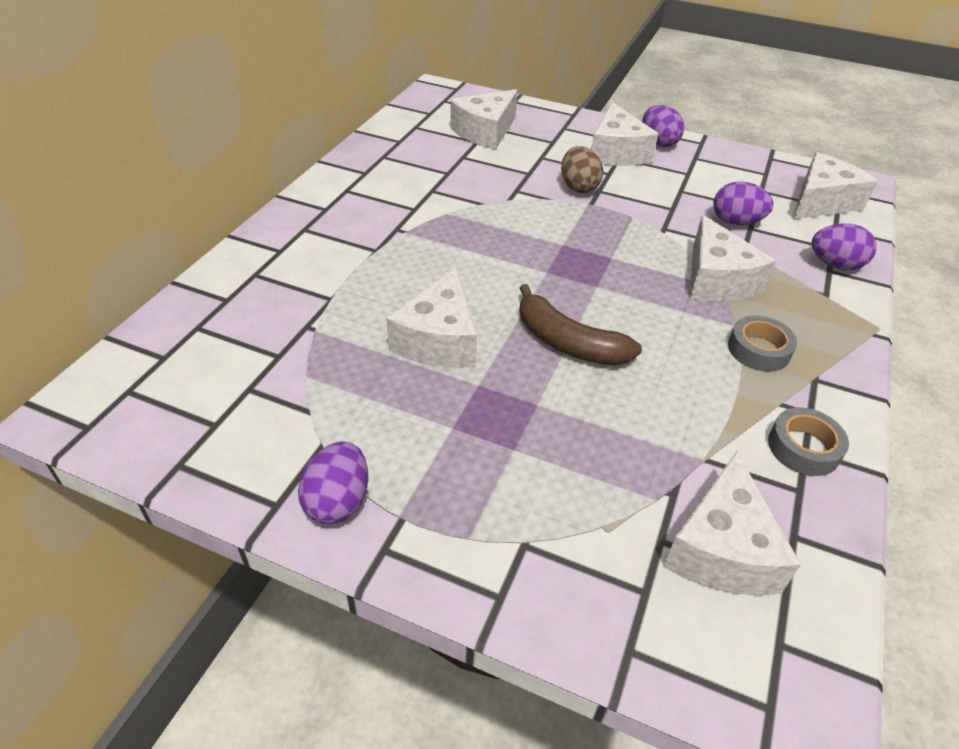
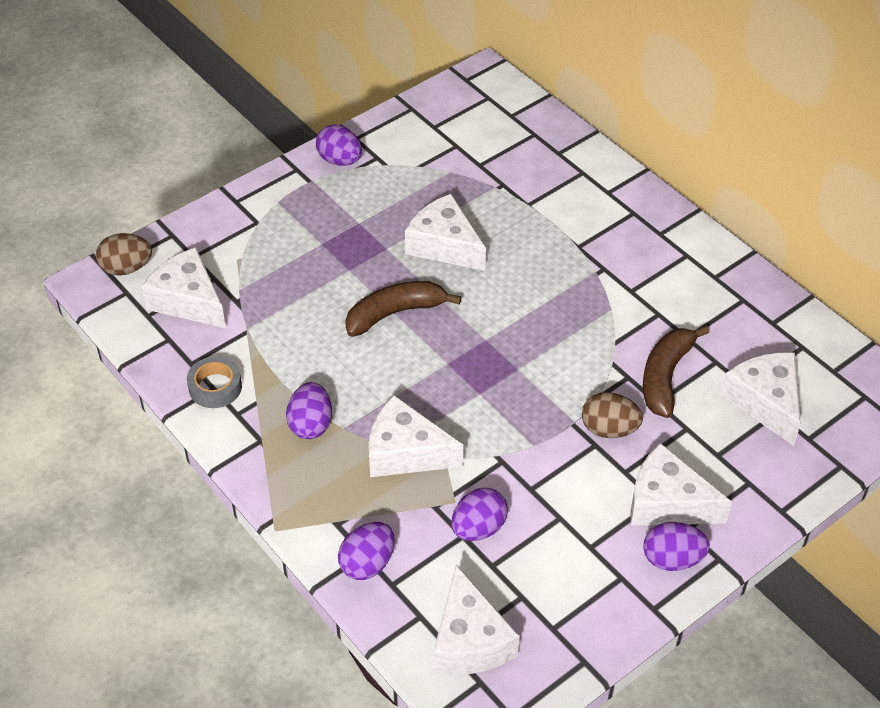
camera: 120 degrees right, 5 degrees up
(500, 174) = (665, 376): none -> brown banana
(743, 675) = (126, 268): none -> brown egg
(759, 350) = (311, 424): grey tape -> purple egg

